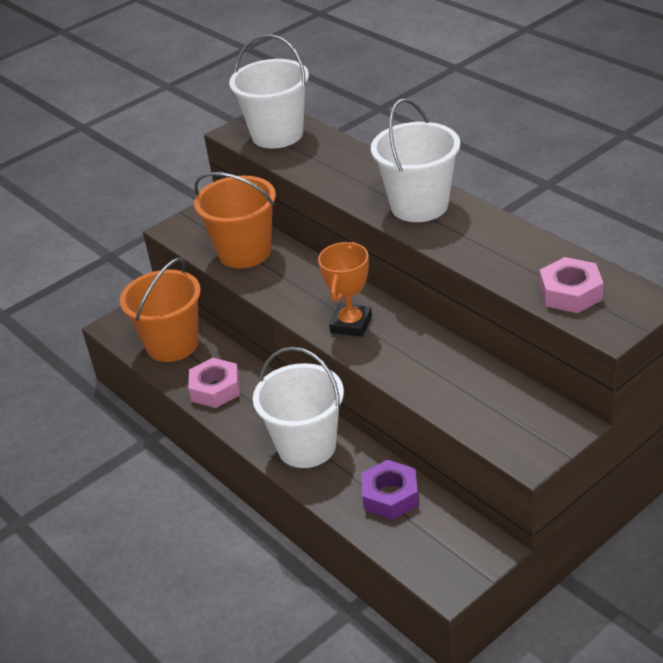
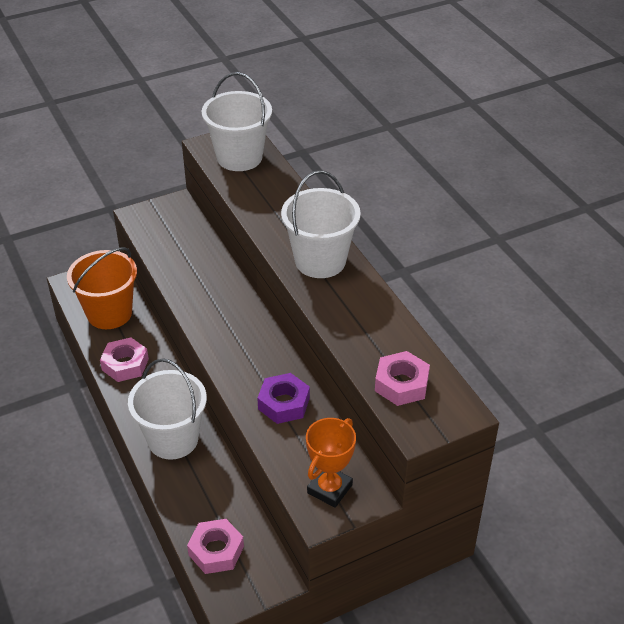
camera: 10 degrees right, 5 degrees up
(244, 252) = (183, 253): orange bucket -> none
(351, 324) = (236, 347): orange trophy -> orange trophy (329, 489)
(390, 496) = (218, 505): purple nut -> purple nut (284, 403)
(410, 540) = (216, 551): none -> pink nut

